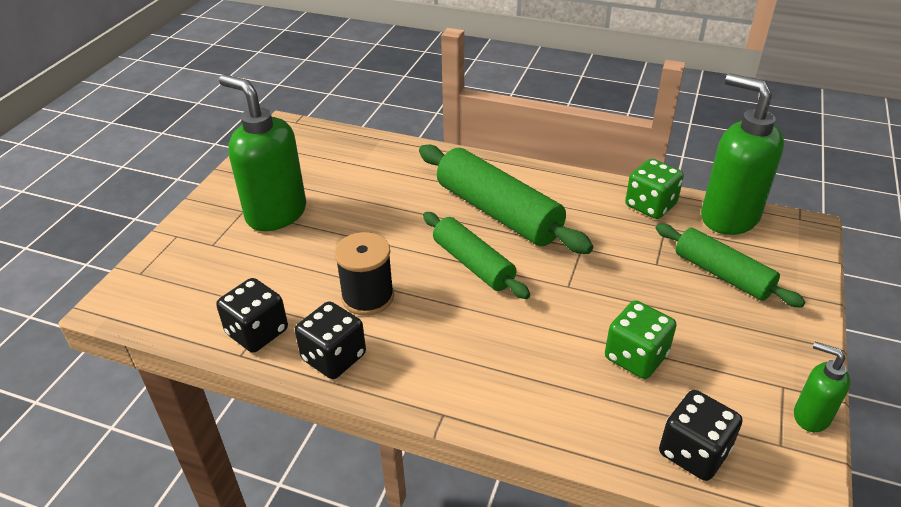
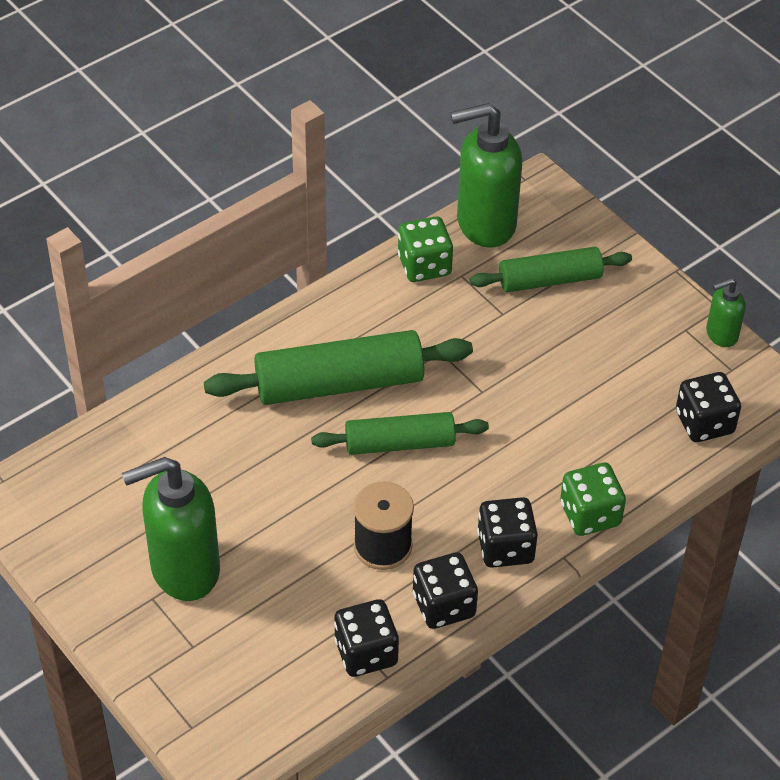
camera: 60 degrees left, 10 degrees up
(422, 369) = (505, 547): none -> black dice
(635, 357) = (595, 397): green dice -> green dice (590, 514)

